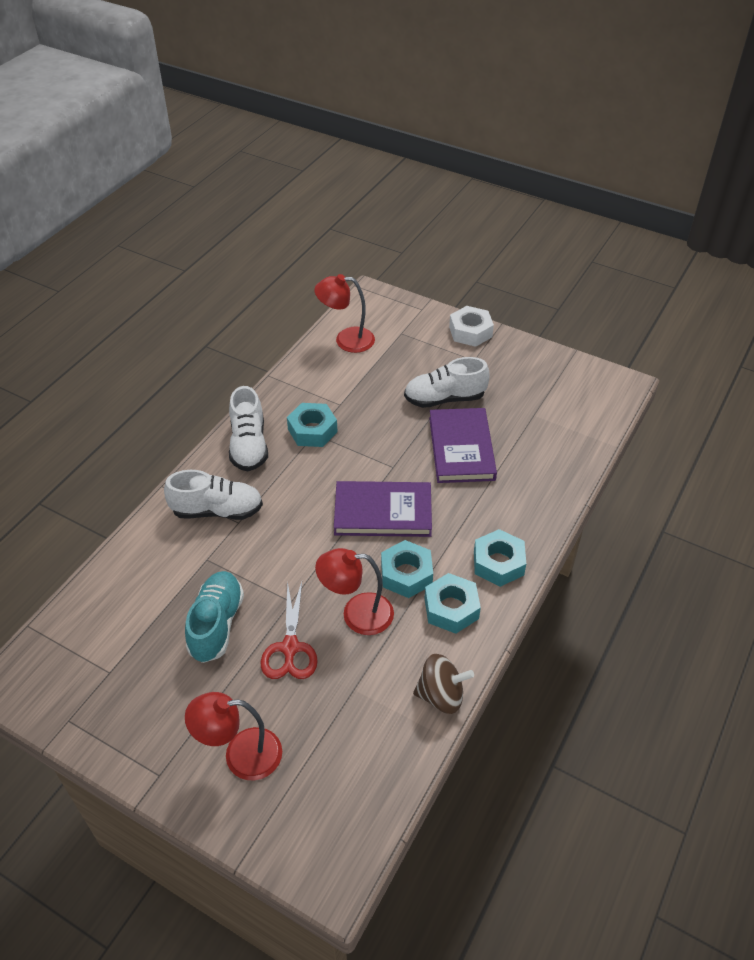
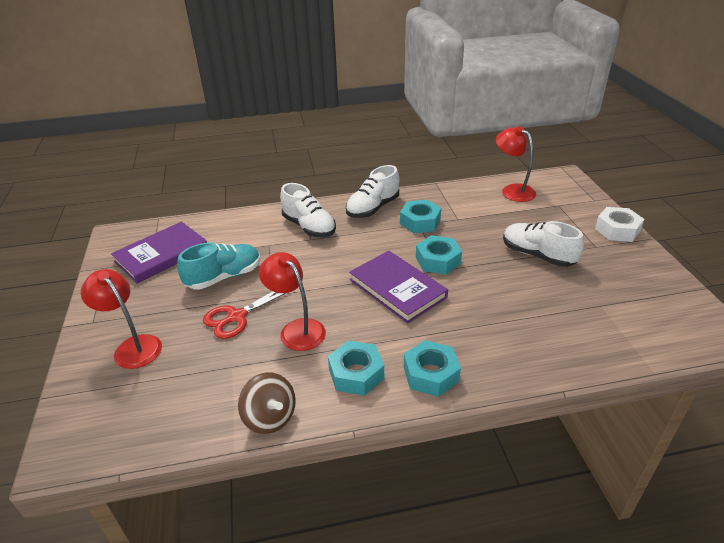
camera: 50 degrees right, 10 degrees down
(406, 574) = (359, 332): turquoise nut -> turquoise nut (438, 260)
(461, 448) = (507, 289): purple book -> purple book (161, 255)

